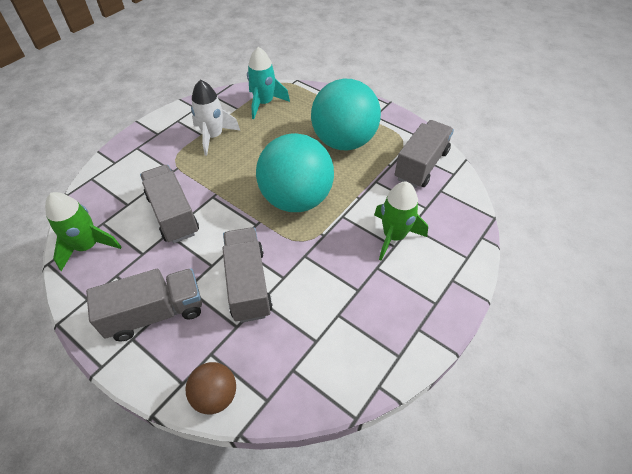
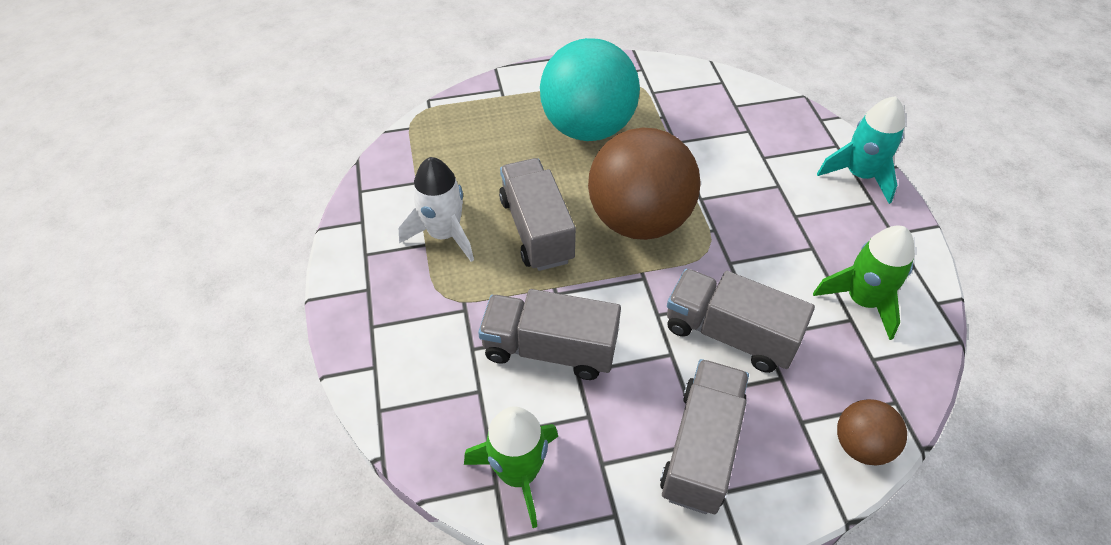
camera: 50 degrees left, 0 degrees up
(264, 103) = (437, 153): turquoise rocket -> turquoise rocket (859, 175)
(296, 199) = (638, 220): turquoise ball -> brown ball
(394, 236) = (765, 177): green rocket -> green rocket (862, 301)
(421, 165) = (687, 95): grey truck -> grey truck (536, 230)

